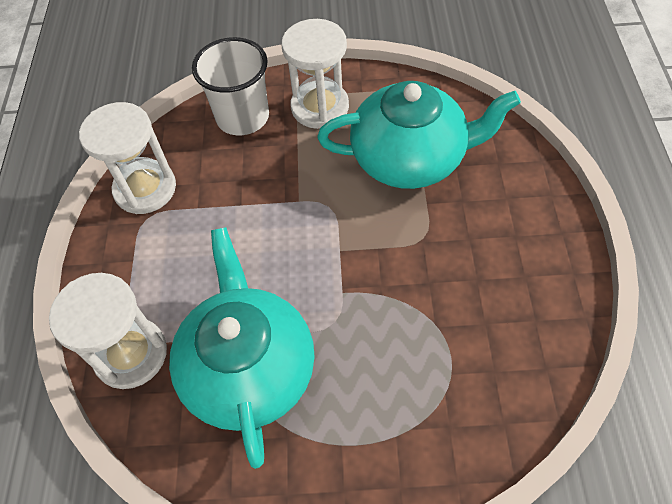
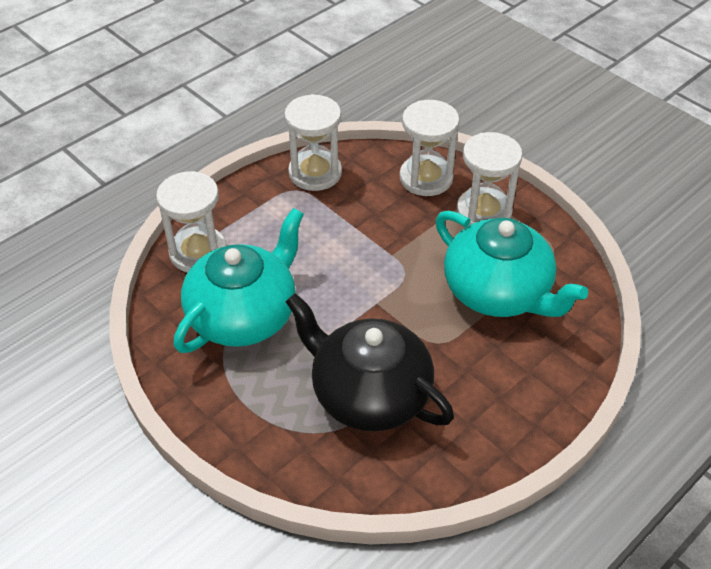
camera: 45 degrees right, 10 degrees down
(242, 117) = (426, 178): white cup -> white hourglass
(432, 329) = (369, 394): none -> black teapot

